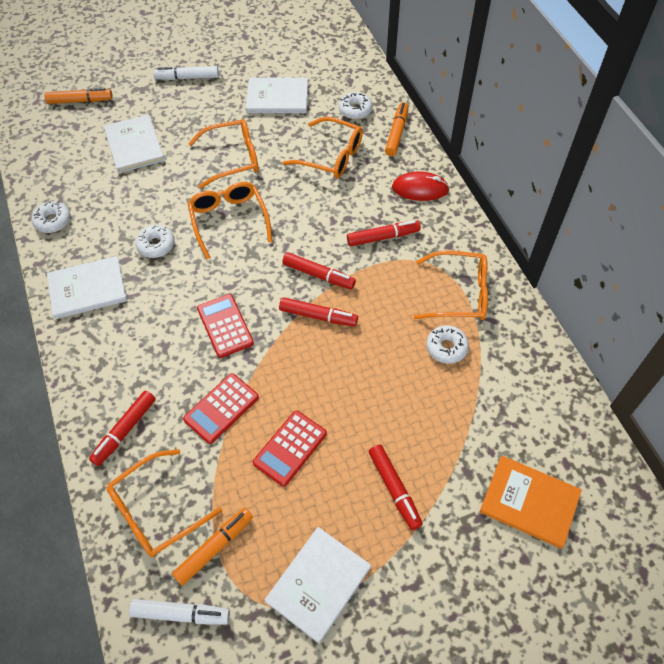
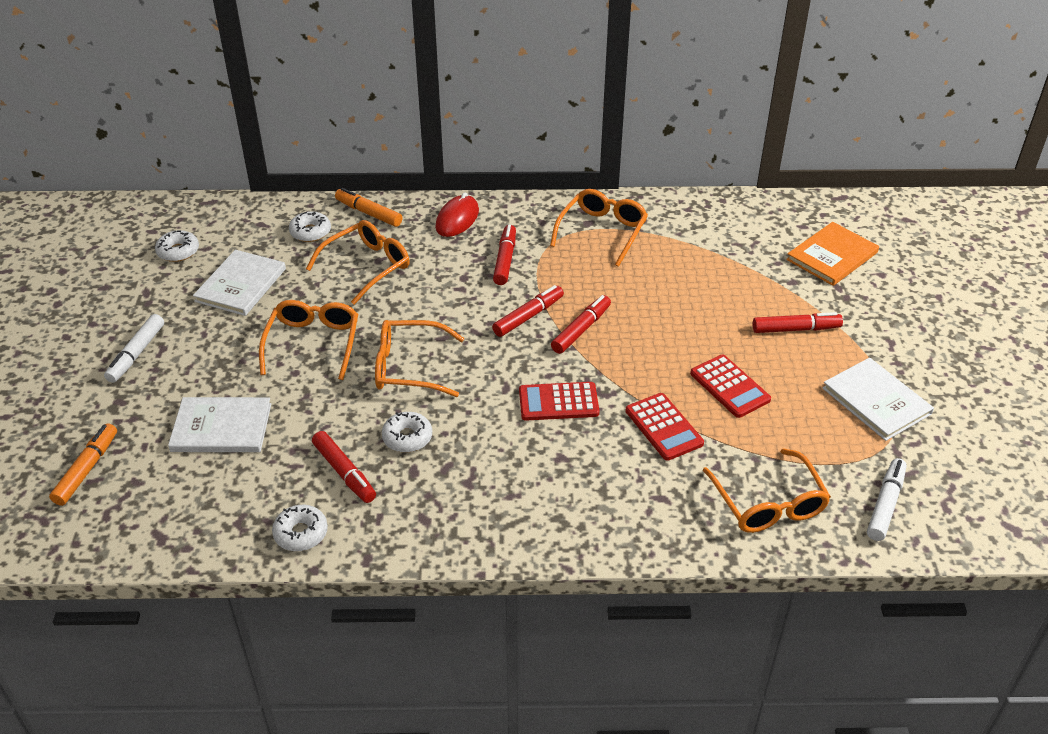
camera: 70 degrees left, 15 degrees down
(88, 289) = (440, 514): white book -> none
(125, 430) = (661, 512): red marker -> red marker (344, 472)
(214, 548) = (822, 466): orange marker -> none
(446, 347) = (659, 257): white donut -> white donut (178, 251)

